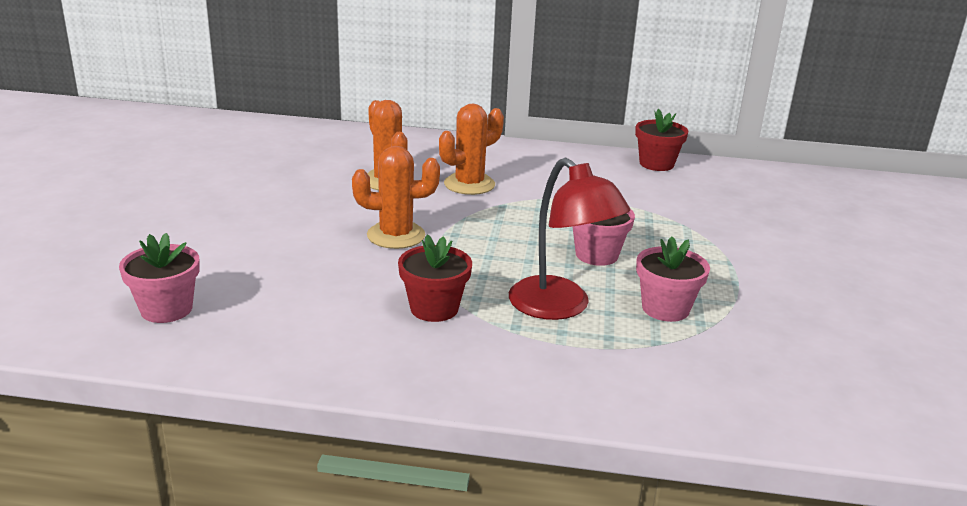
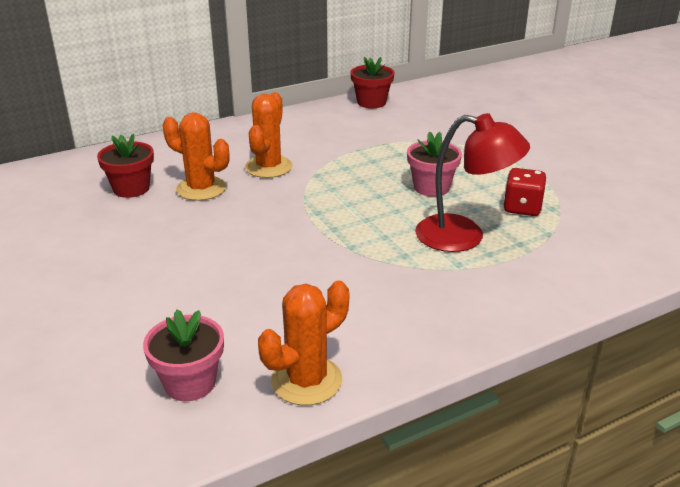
camera: 35 degrees left, 5 degrees up
(396, 235) = (277, 232): orange cactus -> orange cactus (306, 380)
(434, 308) = (389, 277): red flower pot -> red flower pot (131, 188)
(665, 308) = (522, 208): pink flower pot -> red dice

